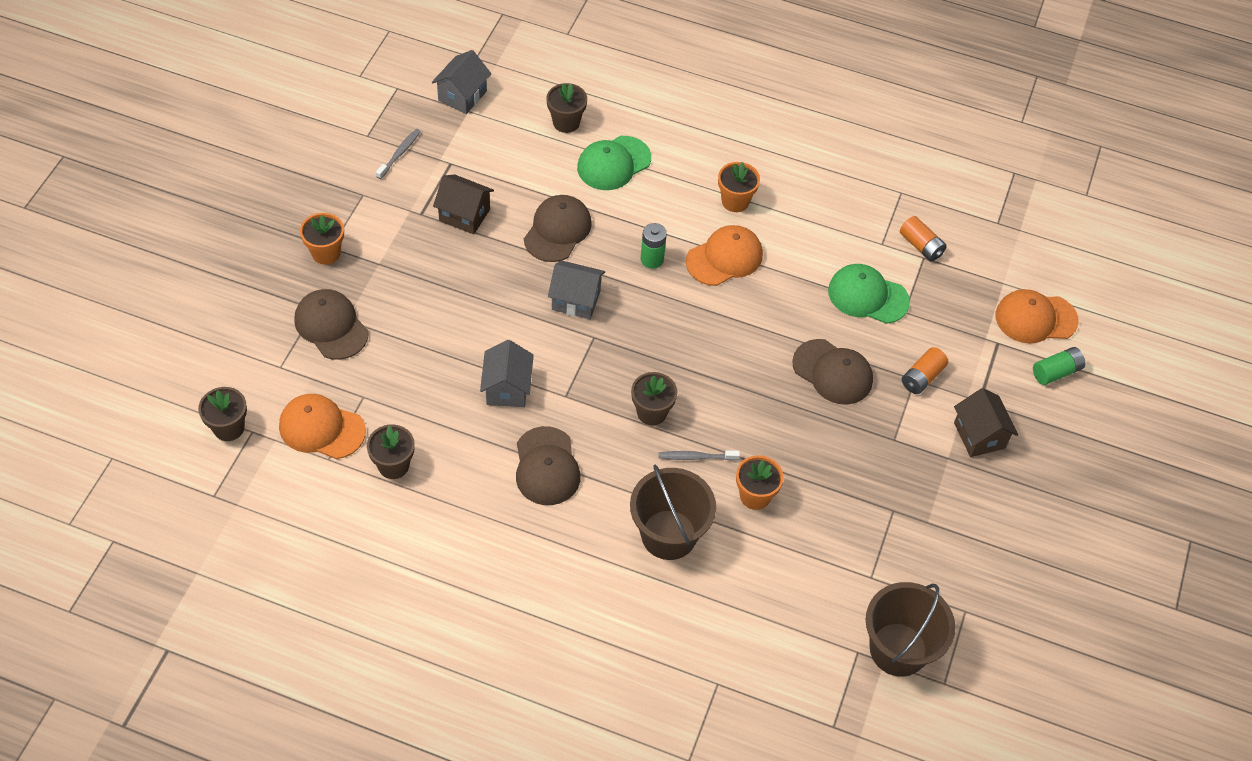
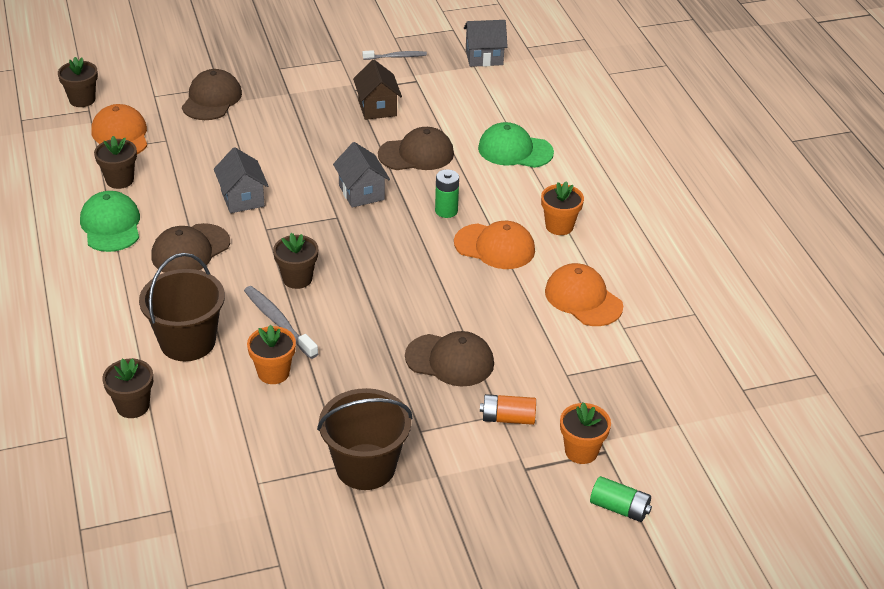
camera: 55 degrees right, 15 degrees down
(326, 253) = (271, 68): orange flower pot -> orange flower pot (581, 451)
(507, 388) = (242, 198): grey house -> grey house turned 75 degrees counterclockwise
(566, 122) = (523, 111): brown flower pot -> brown flower pot (133, 406)
(696, 457) = (278, 322): grey toothbrush -> grey toothbrush, size x1.50
(832, 372) = (450, 360): brown cap -> brown cap turned 75 degrees counterclockwise
(867, 296) = (556, 344): green cap -> green cap (111, 225)
(898, 649) = (196, 536): brown bucket -> brown bucket (365, 467)
(921, 246) = (652, 352): orange battery -> none
(979, 435) = (485, 486): brown house -> none
(1035, 318) = (665, 465): orange cap -> orange cap (583, 299)

